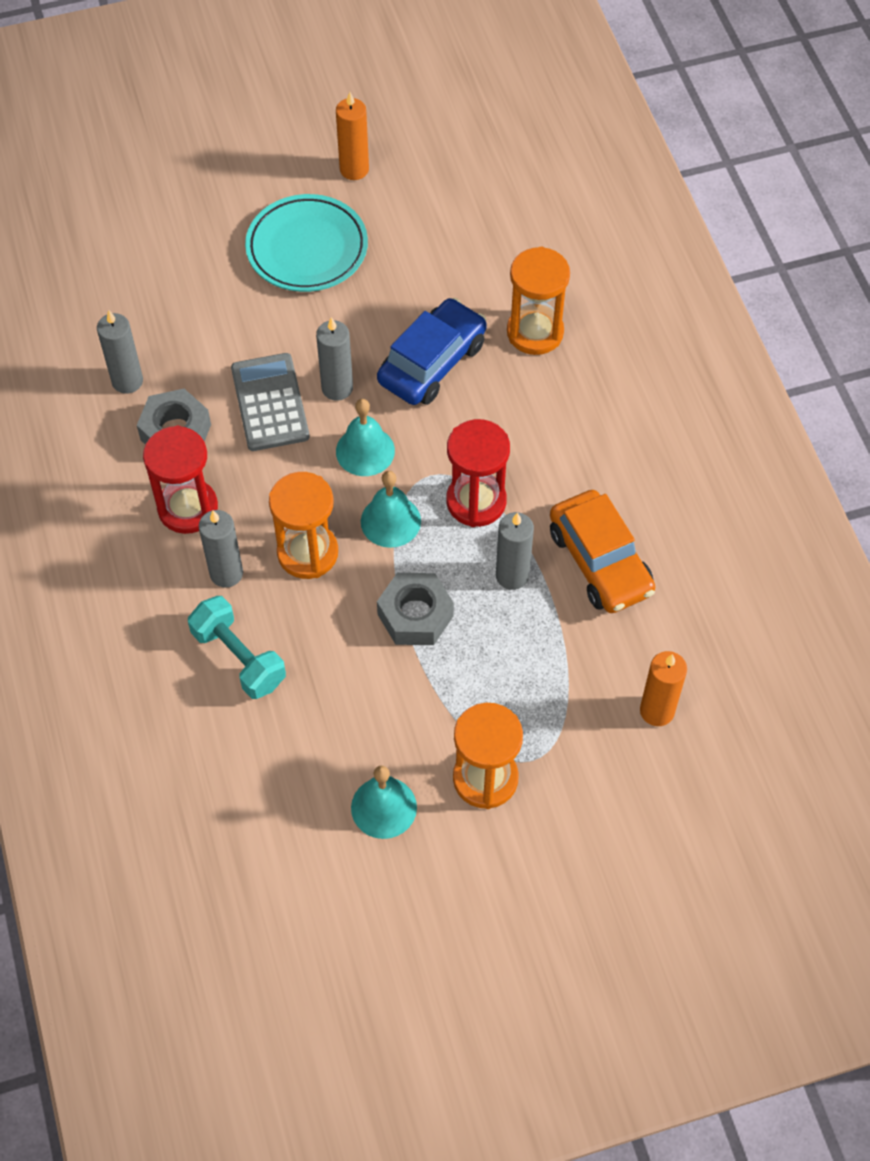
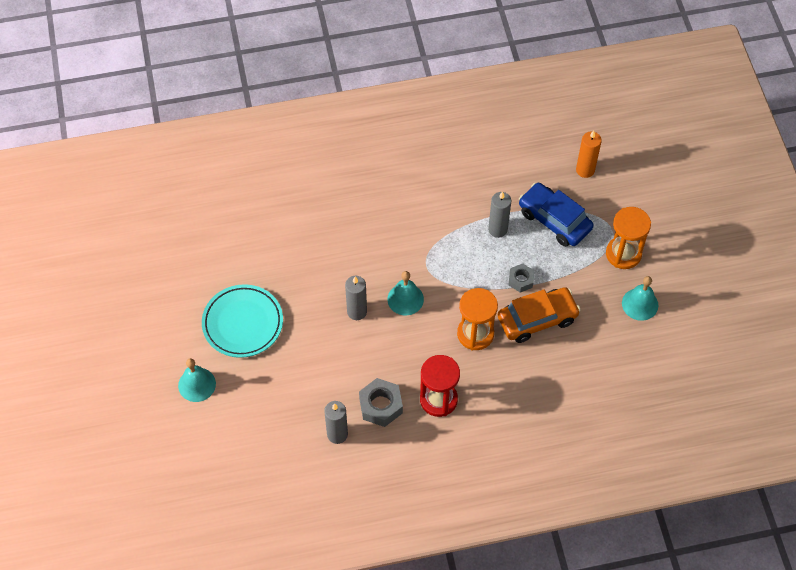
camera: 85 degrees left, 0 degrees up
(226, 573) = (486, 379): grey candle -> none
(239, 658) = (544, 374): turquoise dumbbell -> none
(270, 403) = (364, 350): grey calculator -> none
(354, 169) = (180, 292): orange candle -> none
(390, 521) = (456, 288): turquoise bell -> turquoise bell (197, 384)
(415, 615) = (521, 280): grey nut -> grey nut, size x0.63
(432, 362) = (343, 258): blue car -> blue car (554, 220)
(476, 501) = (446, 243): red hourglass -> none
(535, 332) = (327, 201): orange hourglass -> none
(600, 561) = (491, 185): orange car -> orange car (537, 319)

